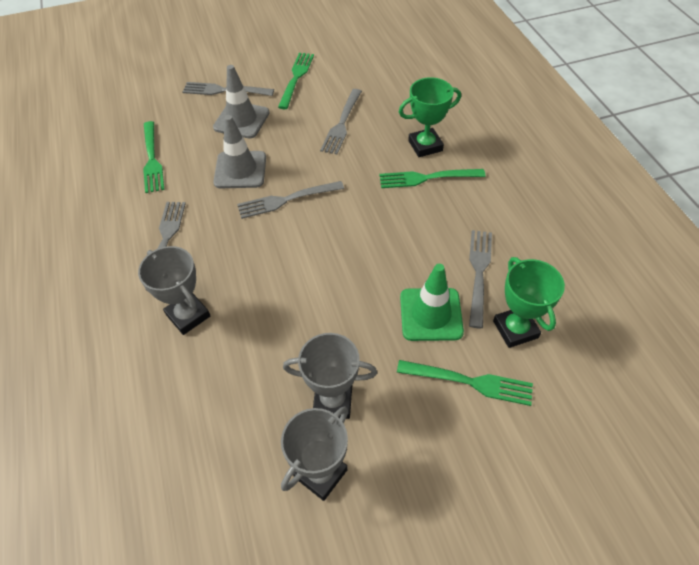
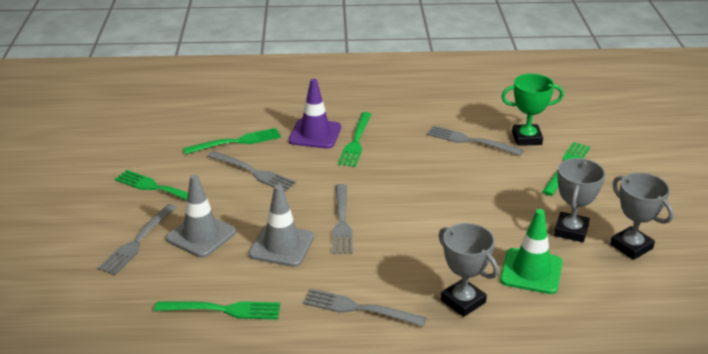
camera: 75 degrees left, 20 degrees down
(188, 315) = (463, 301): grey trophy -> grey trophy turned 75 degrees clockwise
(385, 100) = (236, 142): none -> green fork
(425, 146) = (315, 134): green trophy -> purple traffic cone
(431, 314) = (503, 170): green traffic cone -> green traffic cone (531, 271)

